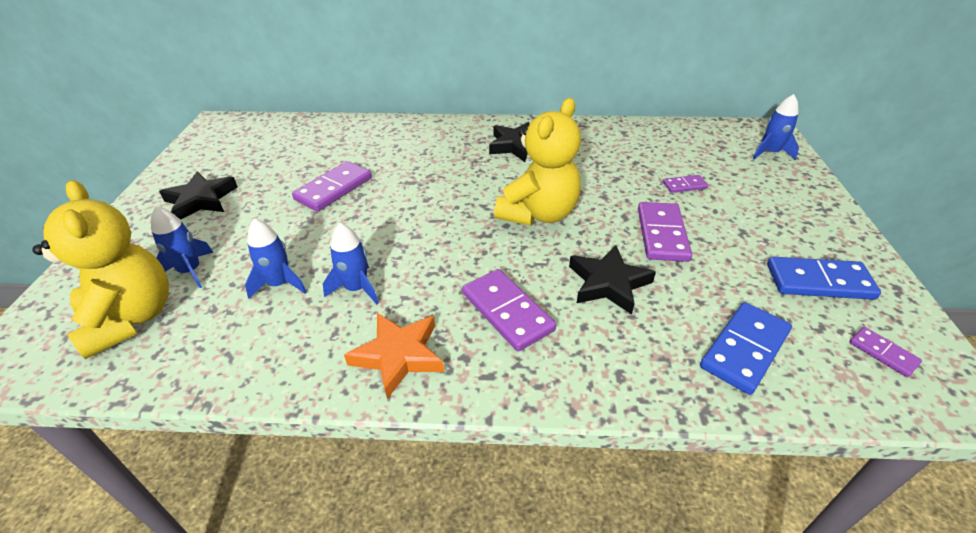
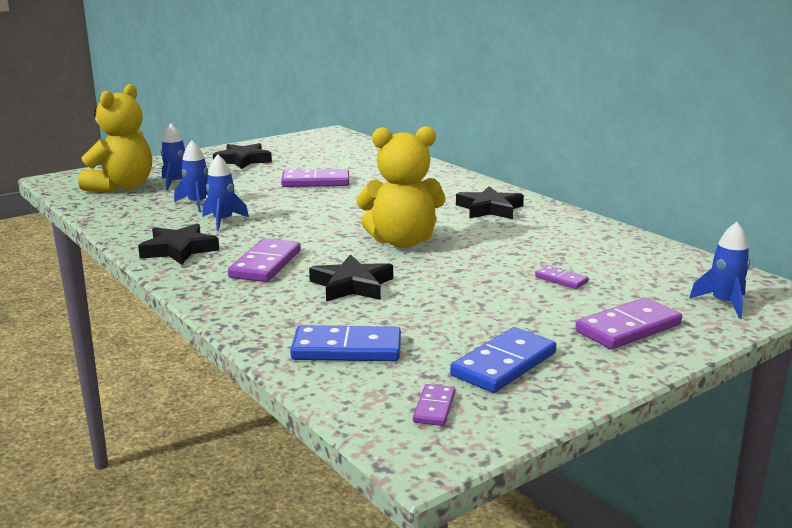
camera: 50 degrees right, 20 degrees down
(398, 356) = (179, 250): orange star -> black star
(661, 234) = (457, 288): purple domino -> purple domino (628, 328)
(819, 282) = (504, 364): blue domino -> blue domino turned 75 degrees clockwise

